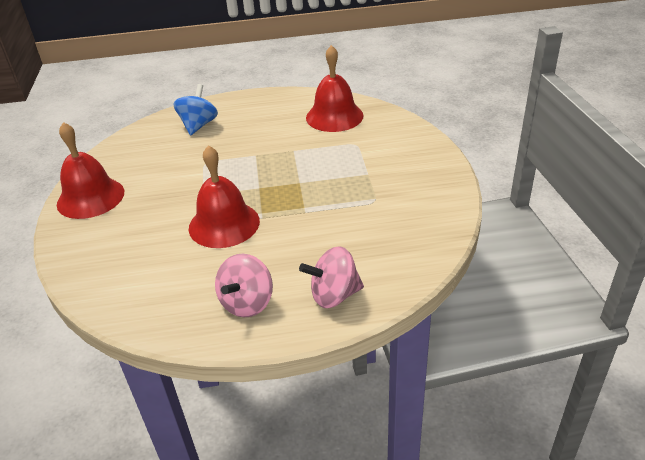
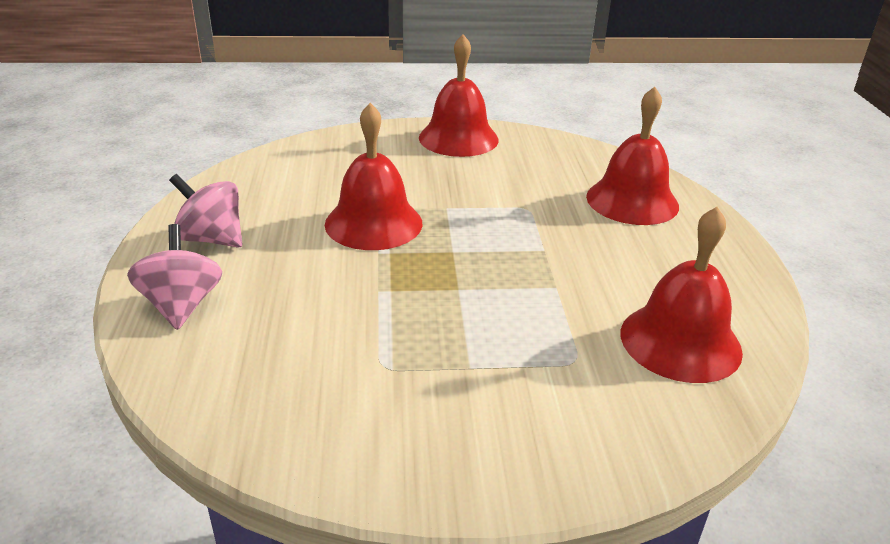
camera: 90 degrees right, 5 degrees down
(198, 125) = (632, 201): blue spinning top -> red bell

